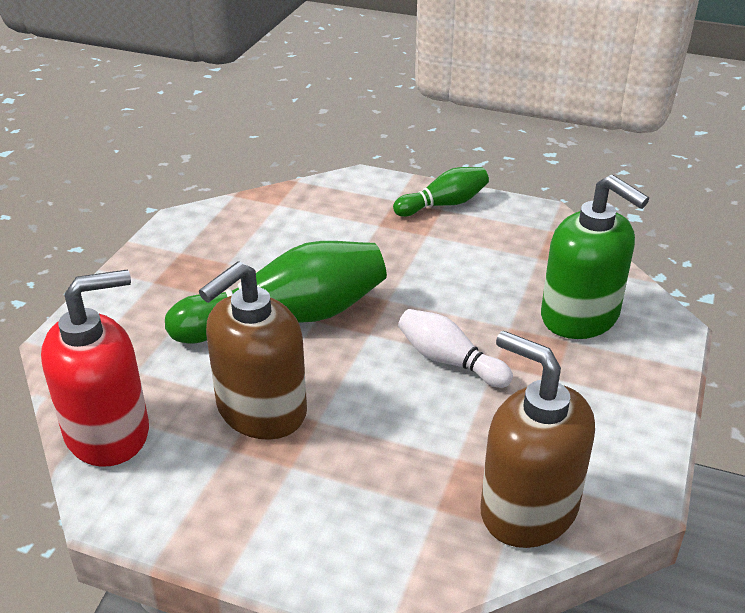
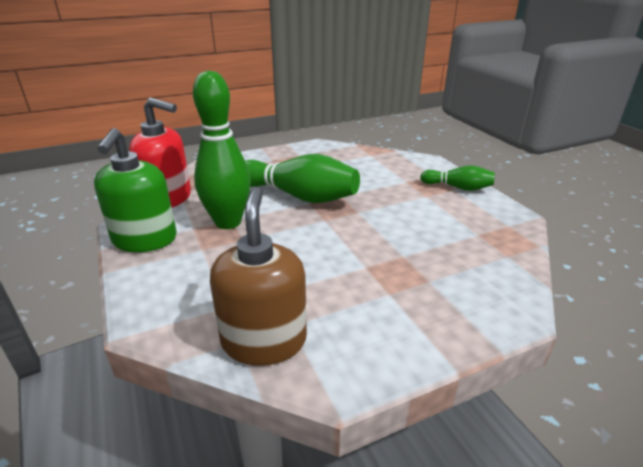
camera: 45 degrees right, 5 degrees down
(261, 410) = (228, 222): brown soap dispenser -> green bowling pin
(449, 361) = (342, 251): white bowling pin -> none
(580, 316) = (457, 274): green soap dispenser -> green soap dispenser (145, 240)

